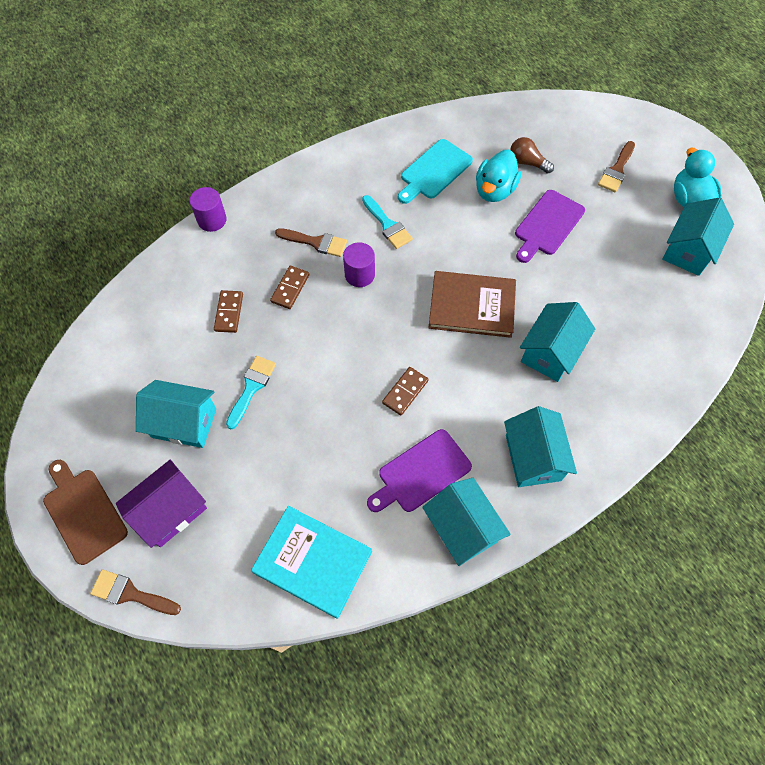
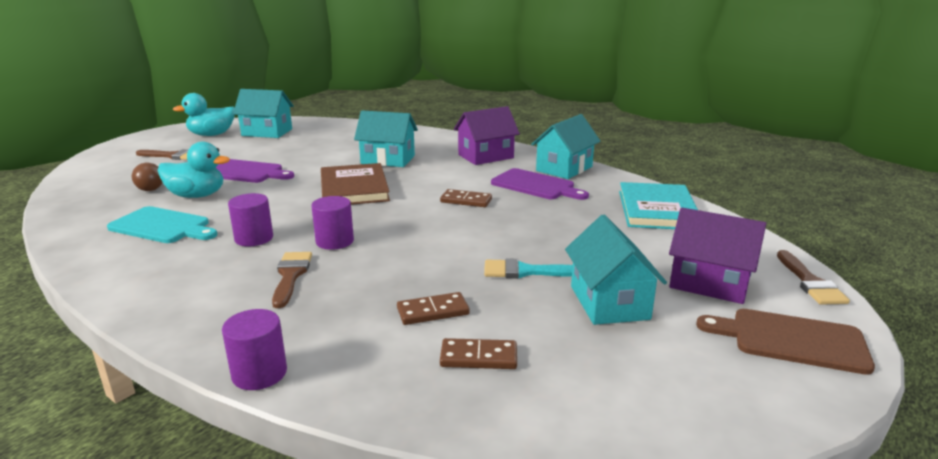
camera: 110 degrees left, 40 degrees down
(83, 512) = (791, 340): brown cutting board -> brown cutting board turned 75 degrees clockwise
(290, 288) = (373, 277): brown domino -> brown domino (478, 357)
(387, 225) = (254, 238): turquoise brush -> purple cylinder
(533, 457) = (485, 156): turquoise house -> purple house

